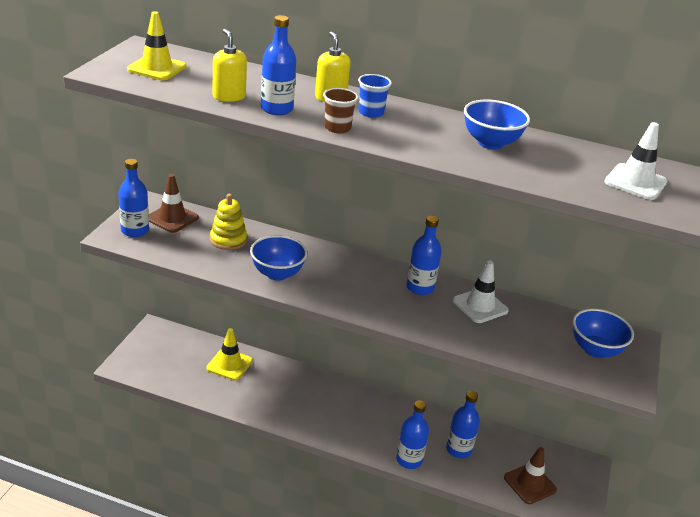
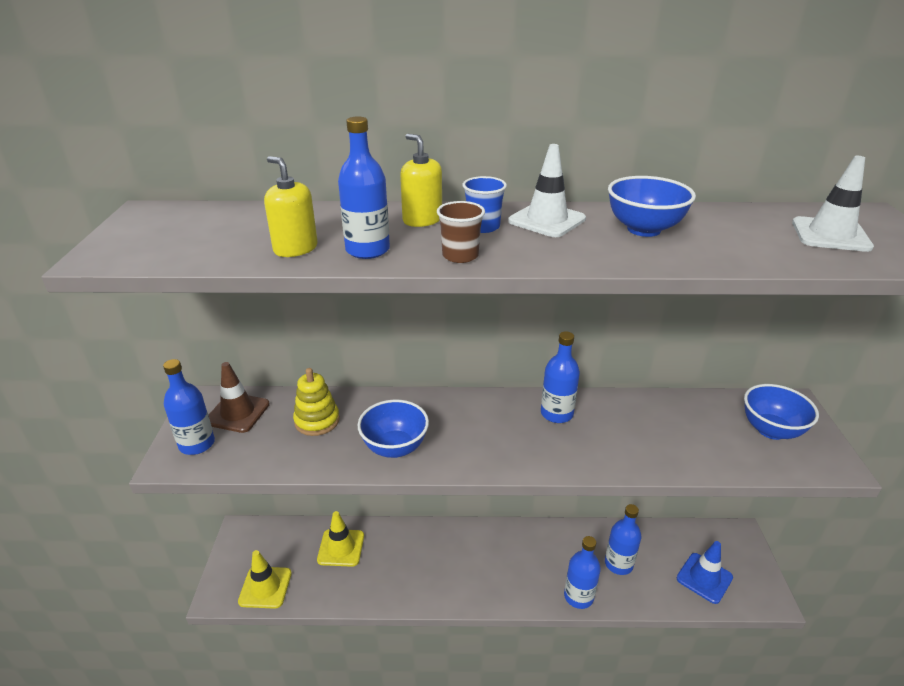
camera: 15 degrees left, 0 degrees up
(157, 68) = (177, 234): yellow traffic cone -> yellow traffic cone (265, 587)
(480, 306) = (629, 415): white traffic cone -> white traffic cone (547, 220)
(530, 484) = (704, 578): brown traffic cone -> blue traffic cone

